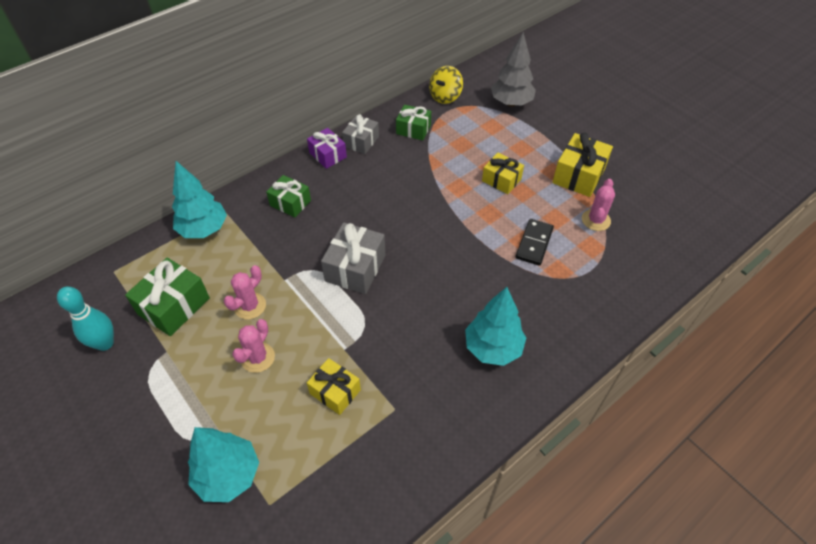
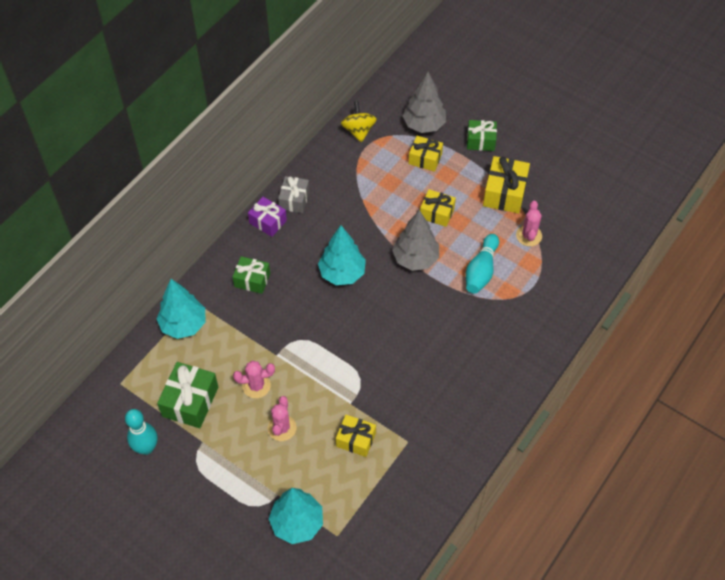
camera: 15 degrees left, 5 degrees up
(250, 306) = (256, 386): pink cactus -> pink cactus turned 60 degrees clockwise
(355, 268) = (334, 330): grey gift -> none
(413, 129) = (339, 175): green gift -> green gift (480, 141)
(445, 96) = (358, 131): yellow spinning top -> yellow spinning top turned 150 degrees clockwise
(466, 218) = (415, 259): none -> grey tree
(493, 348) = (470, 373): turquoise tree -> turquoise tree (342, 273)
(503, 131) = (425, 159): none -> yellow gift
(534, 243) = (481, 271): black domino -> turquoise bowling pin

